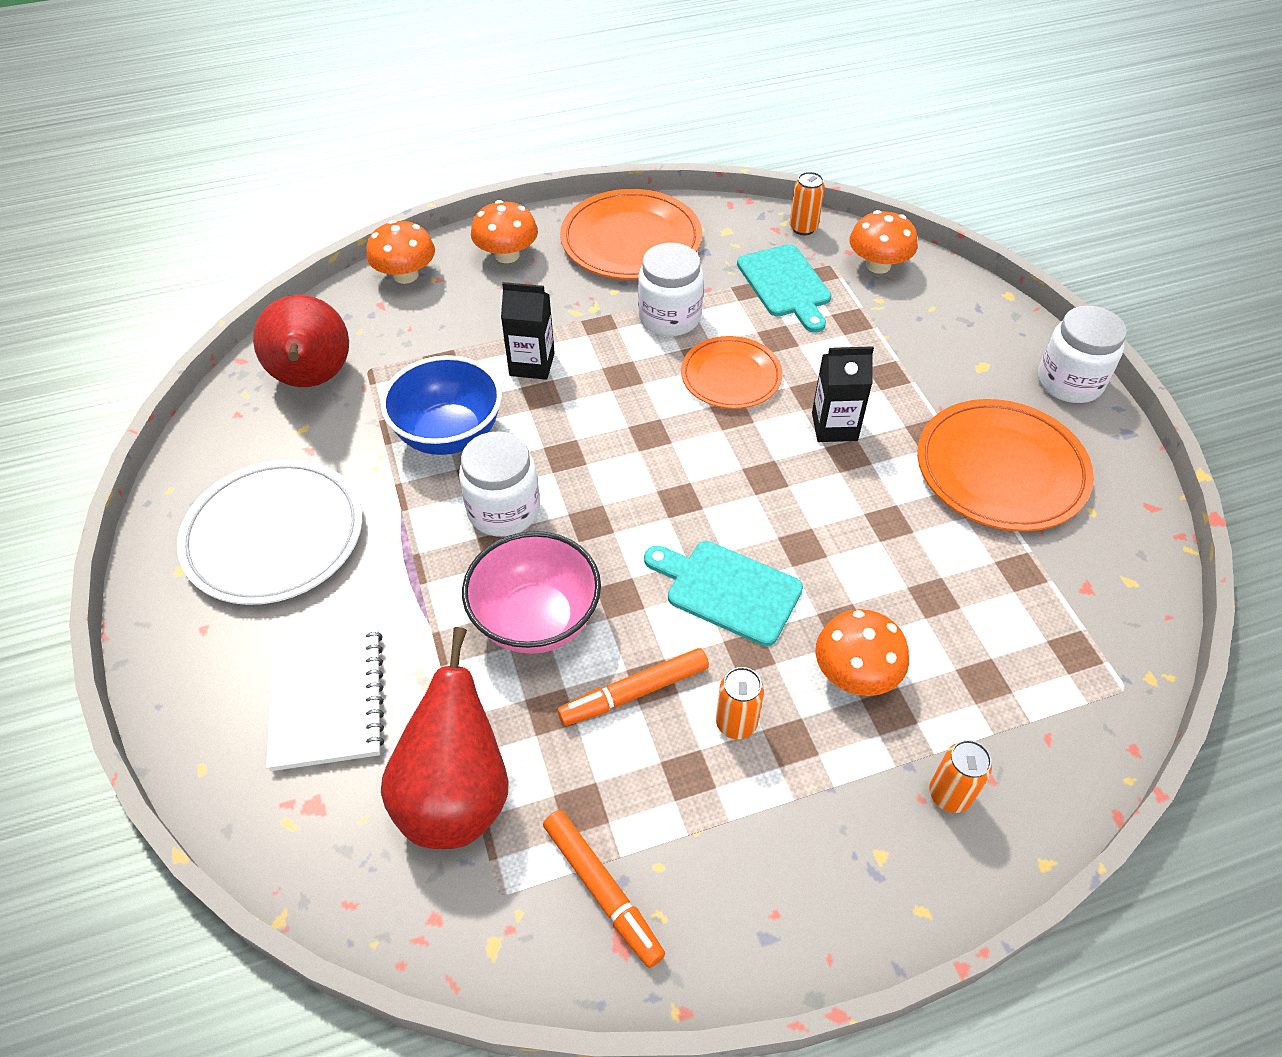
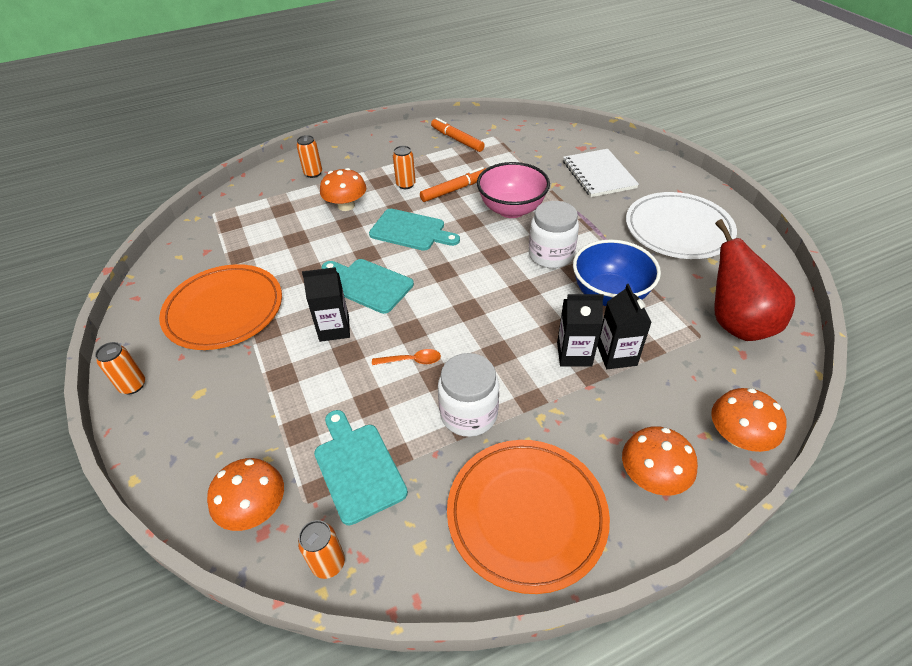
camera: 175 degrees right, 5 degrees down
(456, 796) = (524, 155): red pear -> none
(482, 358) = (616, 355): none -> black carton
(731, 376) = (411, 361): orange plate -> orange spoon
(794, 489) = (368, 284): none -> turquoise cutting board
(1069, 382) = (133, 385): white jar -> orange can

